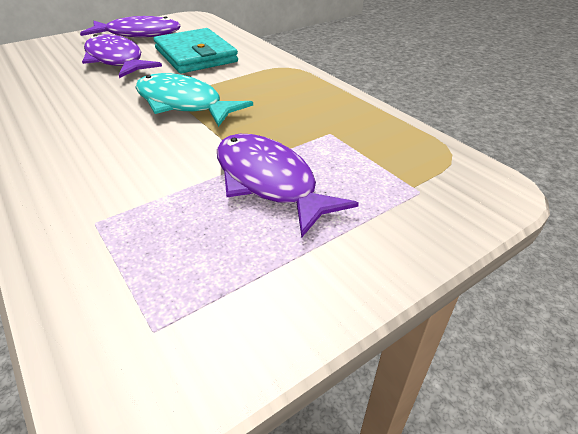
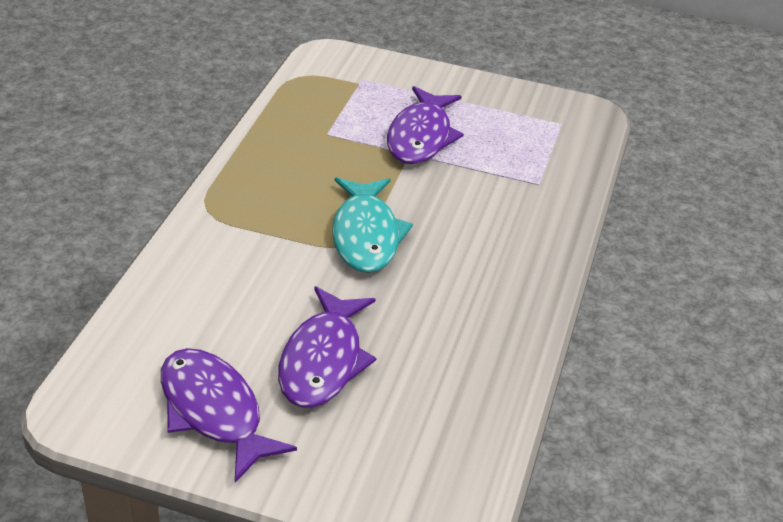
camera: 130 degrees left, 0 degrees up
(196, 55) = (240, 299): turquoise wallet -> none

